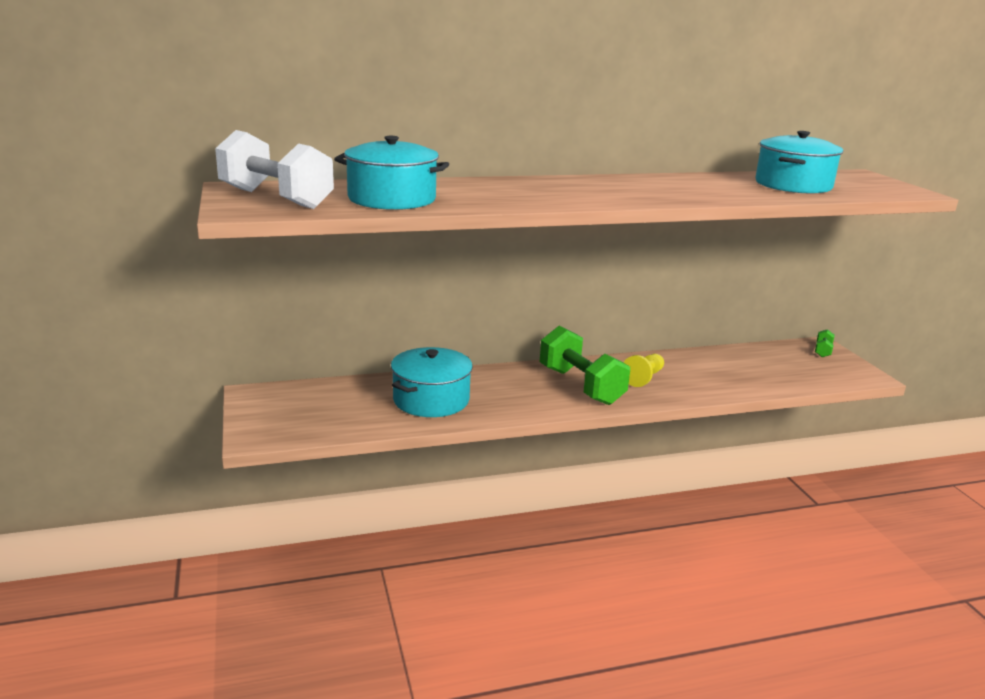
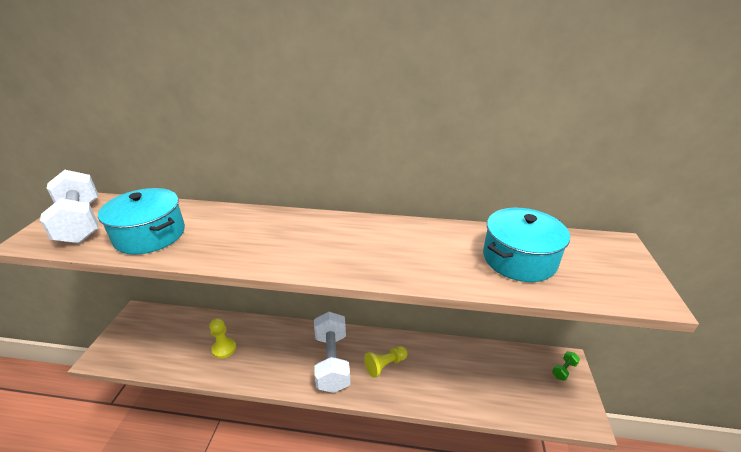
camera: 25 degrees right, 10 degrees up
(431, 400) = (224, 348): turquoise pot -> yellow pawn
(581, 386) = (332, 361): green dumbbell -> white dumbbell

